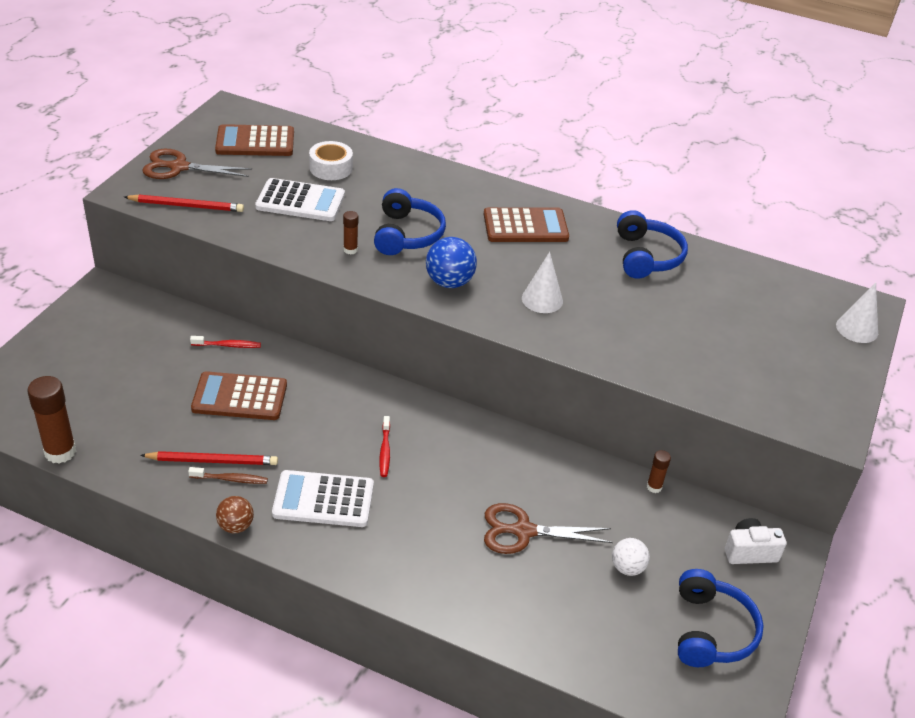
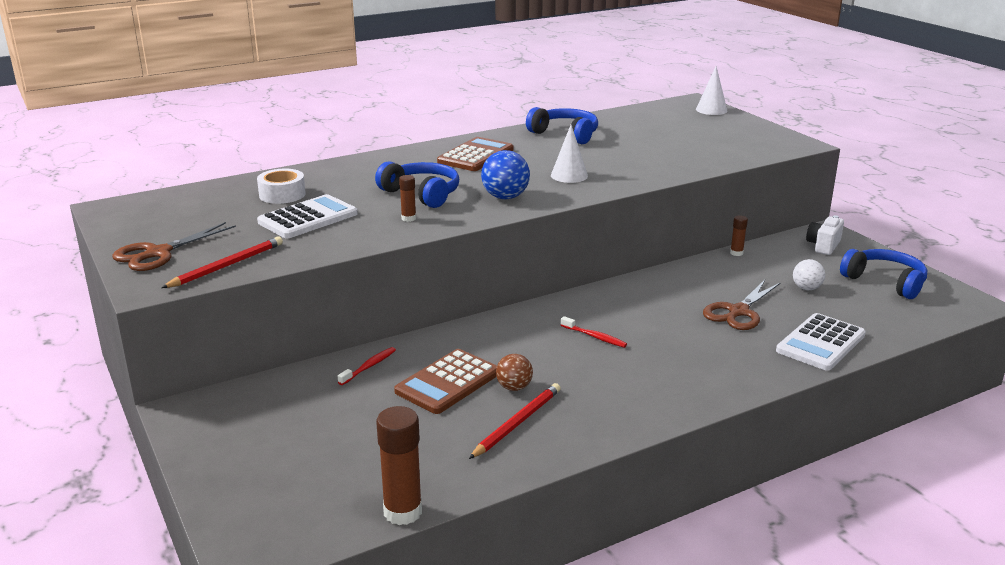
camera: 50 degrees left, 15 degrees down
(230, 479) = (552, 421): brown toothbrush -> none
(235, 526) = (615, 437): brown ball -> brown ball (514, 387)
(255, 142) = (185, 212): brown calculator -> none
(323, 499) = (624, 383): white calculator -> white calculator (820, 343)

